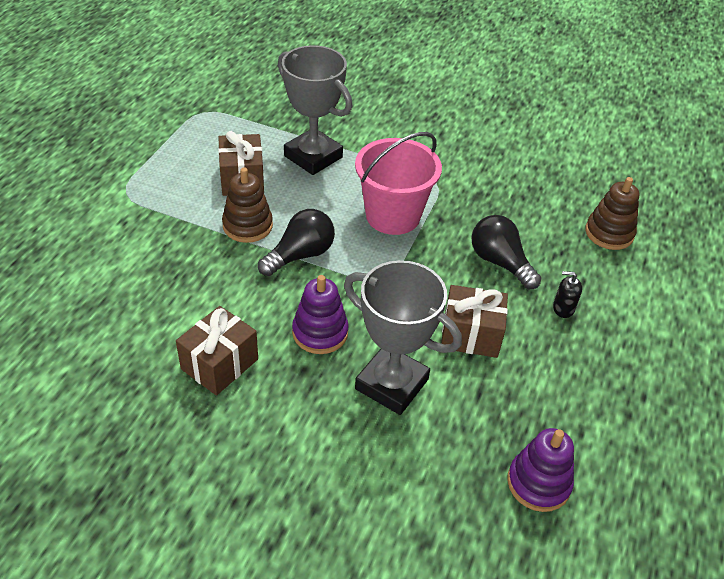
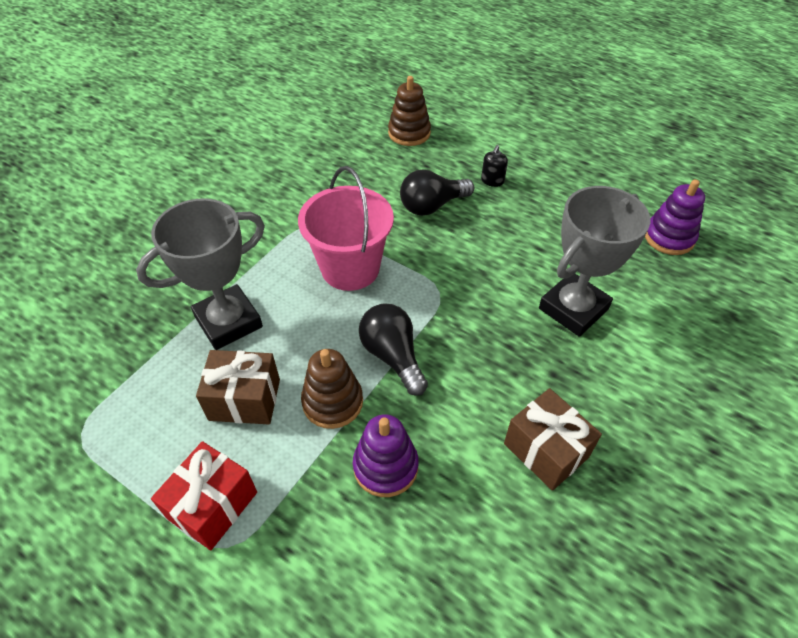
camera: 75 degrees left, 5 degrees up
(155, 181) = (213, 505): none -> red gift
(320, 332) = (507, 354): purple stacking toy -> purple stacking toy (385, 466)
(470, 335) = (518, 244): brown gift -> none

